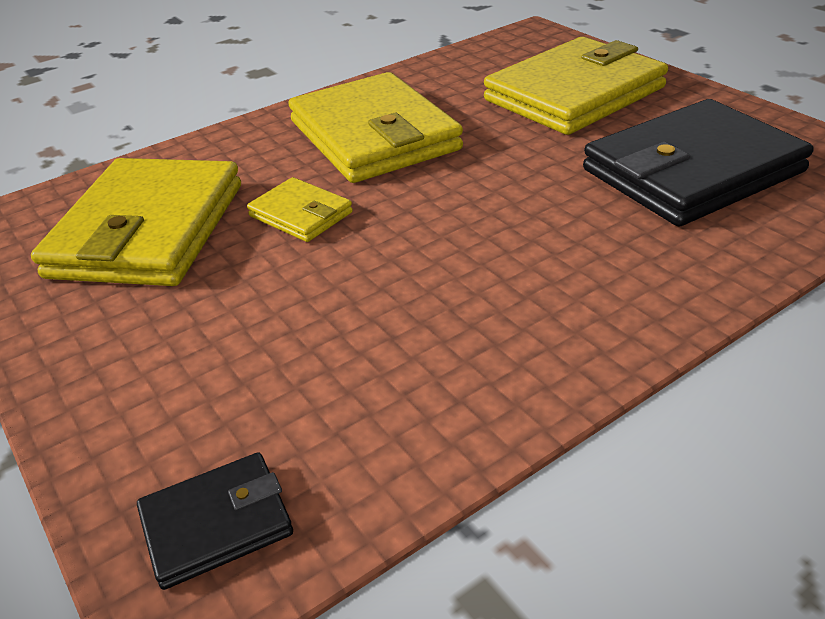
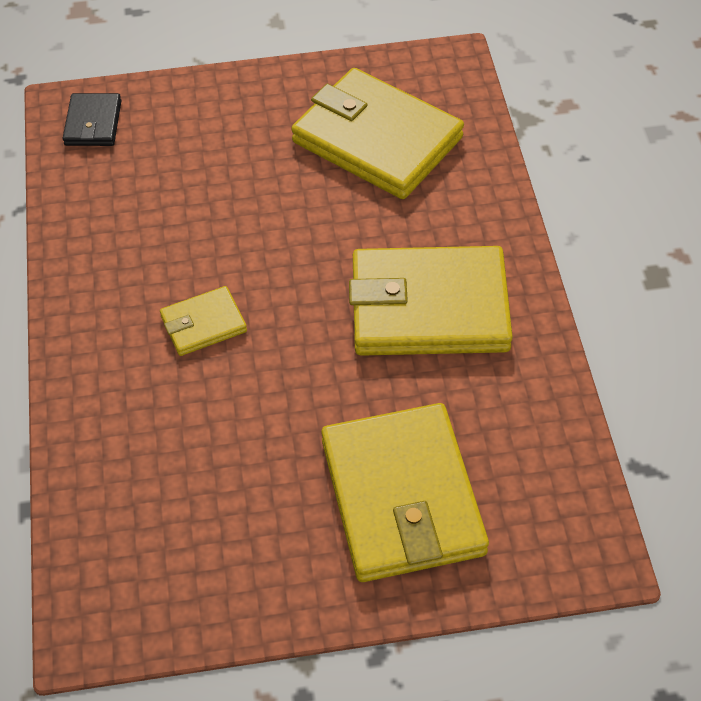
camera: 115 degrees right, 15 degrees up
(301, 214) = (334, 223): yellow wallet -> yellow wallet (203, 324)
(692, 171) = (201, 491): black wallet -> none

